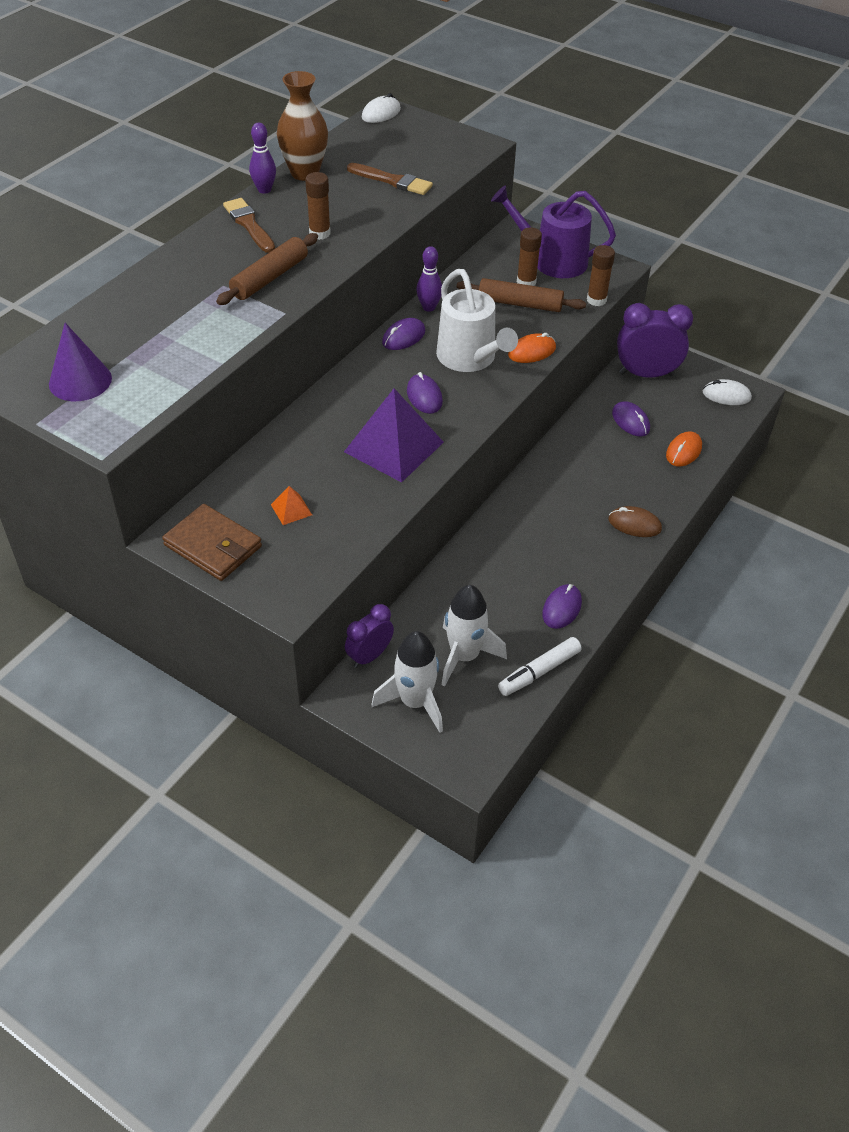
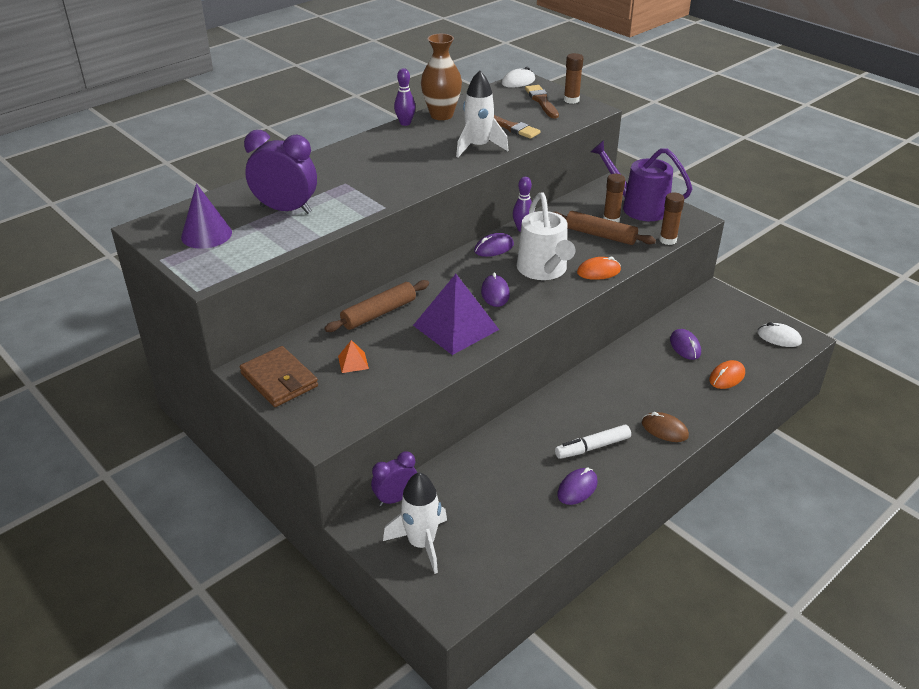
camera: 15 degrees right, 10 degrees down
(249, 224) = (383, 145): brown brush -> brown brush (541, 101)
(269, 278) = (383, 182): brown rolling pin -> brown rolling pin (379, 313)
(319, 233) = (436, 156): brown glue stick -> brown glue stick (571, 100)
(464, 656) = (477, 513): white rocket -> white rocket (478, 147)
(539, 672) = (540, 538): white marker -> white marker (592, 447)
(646, 374) = (710, 311): purple clock -> purple clock (286, 209)

